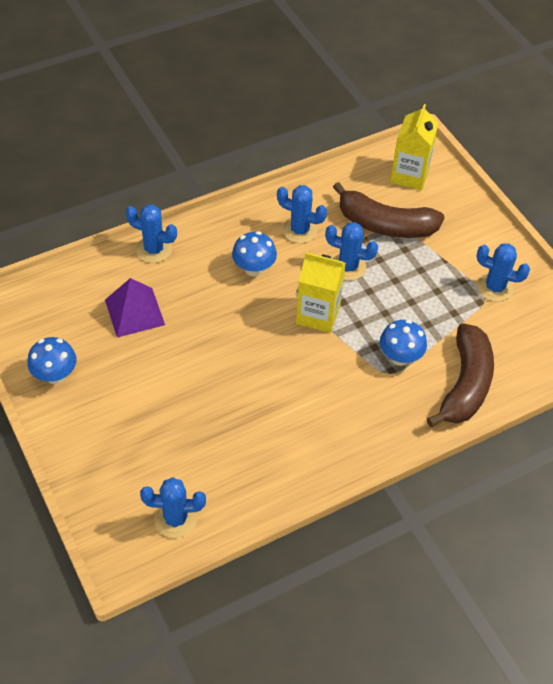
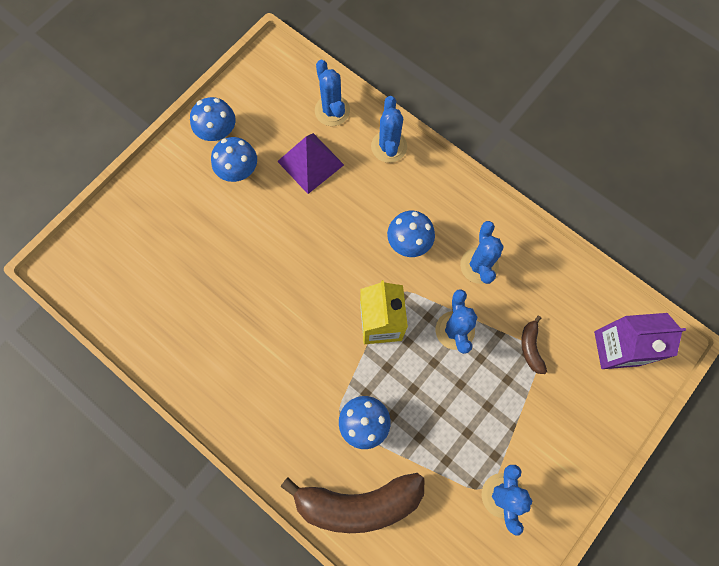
camera: 70 degrees right, 20 degrees up
(108, 371) = (239, 171): none -> blue mushroom
(175, 519) = (113, 289): blue cactus -> blue cactus (332, 111)
(385, 225) = (530, 347): brown banana -> brown banana, size x0.44
(409, 175) = (616, 348): yellow carton -> purple carton

